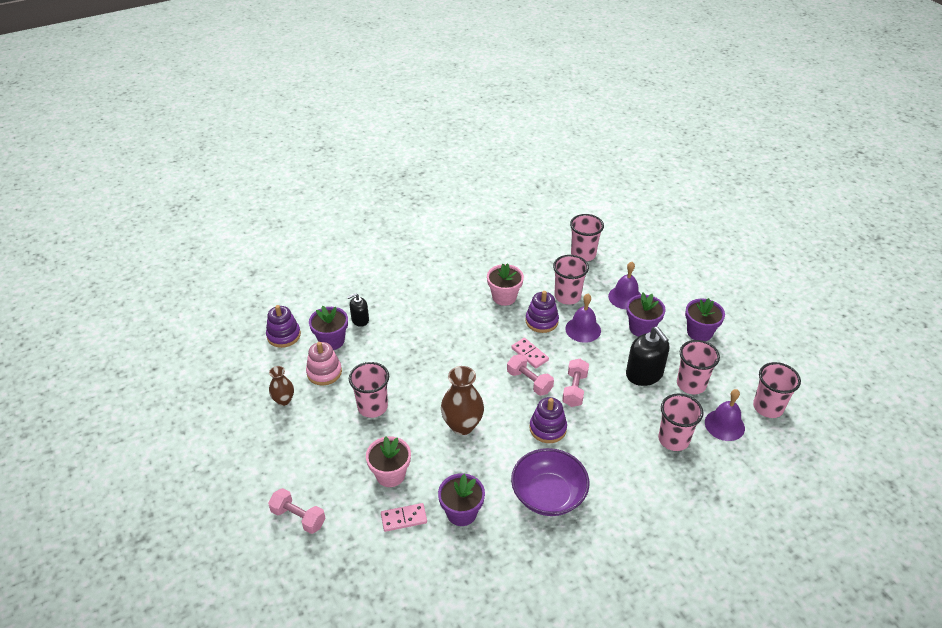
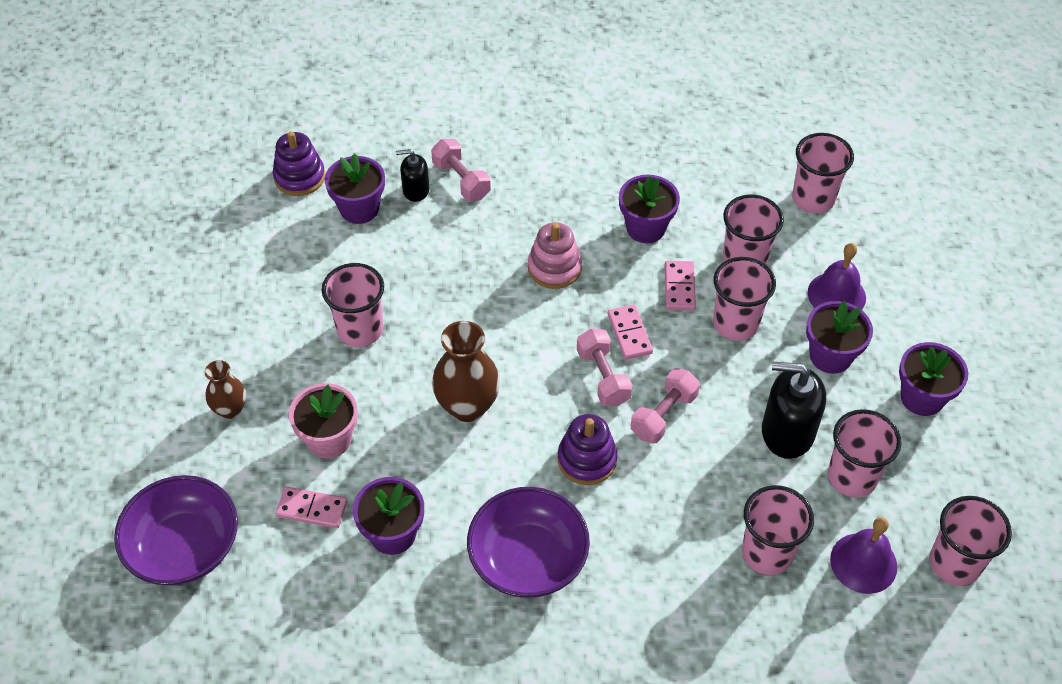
camera: 25 degrees right, 10 degrees up
(284, 400) = (249, 274): brown vase -> brown vase (230, 409)
(298, 517) = (180, 450): pink dumbbell -> pink dumbbell (461, 180)
(324, 372) = (324, 253): pink stacking toy -> pink stacking toy (554, 268)
(335, 573) = (184, 547): none -> purple bowl
(504, 297) = (646, 228): pink flower pot -> purple flower pot
(541, 321) = (679, 287): purple stacking toy -> pink domino
(583, 329) = (735, 324): purple bell -> pink cup
(644, 374) = (787, 432): black soap dispenser -> black soap dispenser turned 105 degrees clockwise

